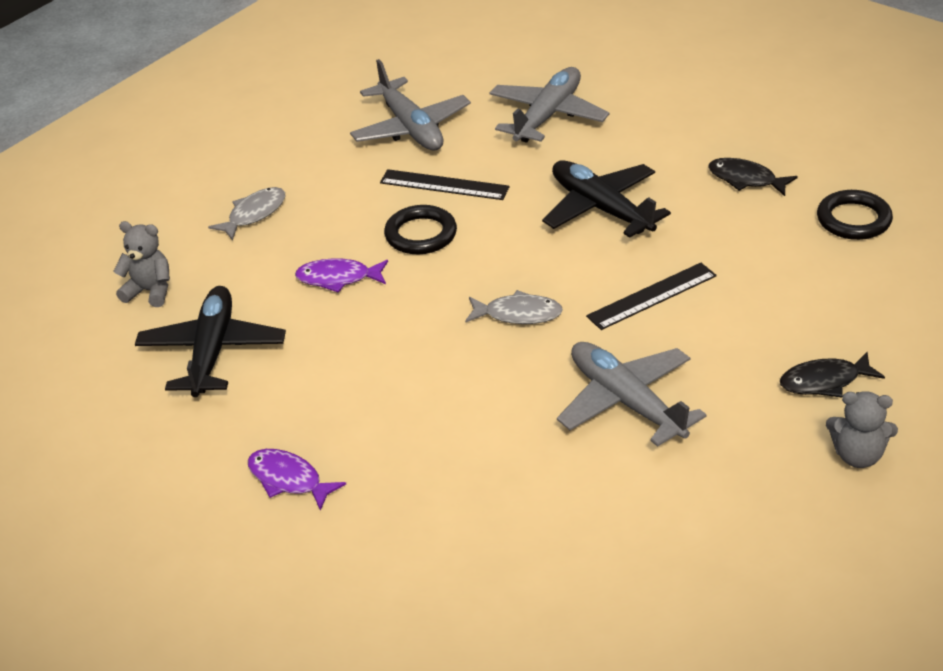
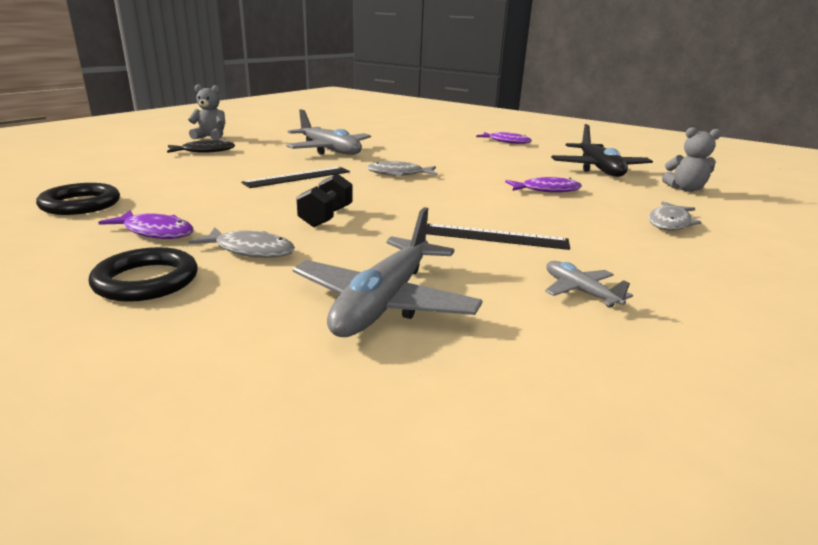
camera: 170 degrees right, 15 degrees down
(411, 128) = (579, 291): grey plane -> grey plane, size x0.50
(421, 234) = (496, 207): black ring -> black ring (146, 281)
(601, 208) = (326, 217): black plane -> black dumbbell
(654, 160) = (250, 250): none -> grey fish
(746, 179) = (155, 232): black fish -> purple fish

